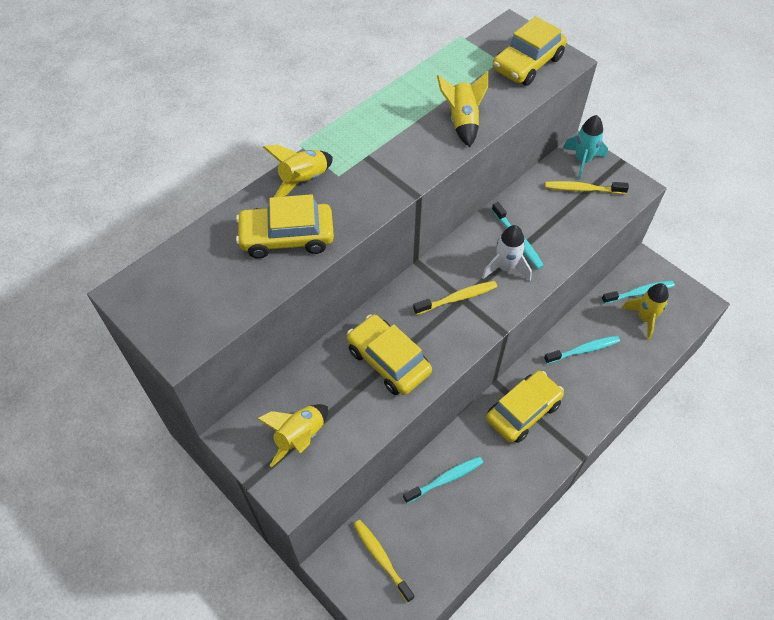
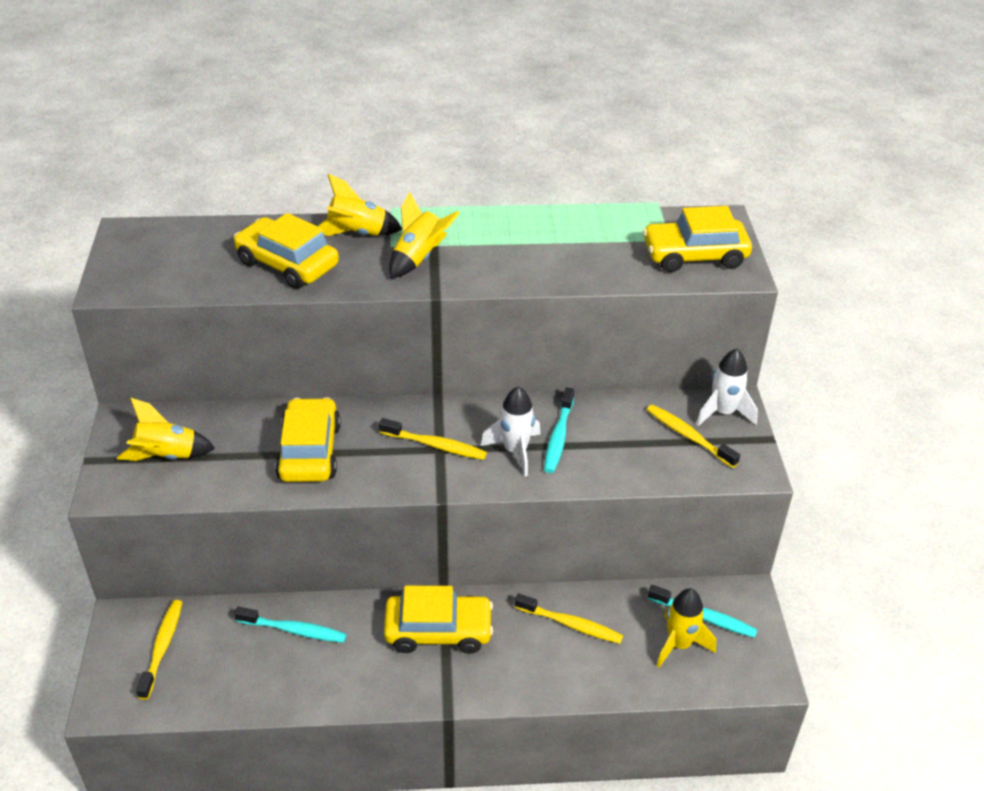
camera: 40 degrees right, 15 degrees down
(462, 122) = (559, 266): yellow rocket -> yellow rocket (419, 258)
(582, 161) = (723, 412): turquoise rocket -> white rocket
(583, 350) = (571, 624): turquoise toothbrush -> yellow toothbrush

